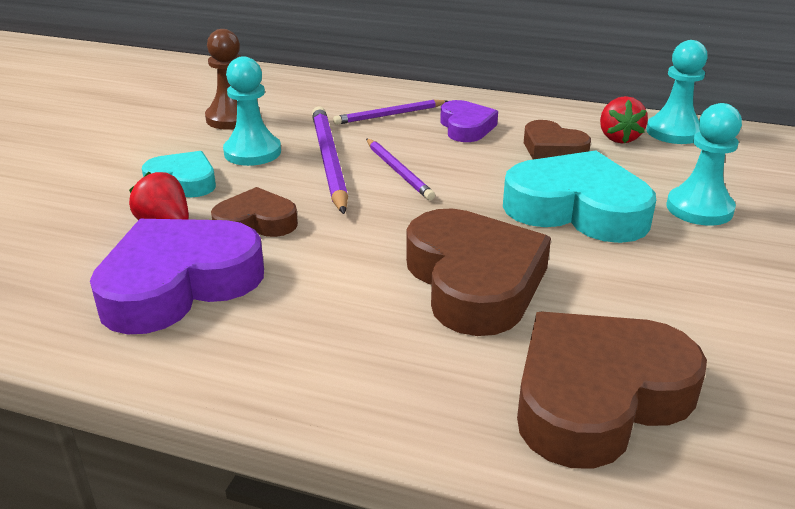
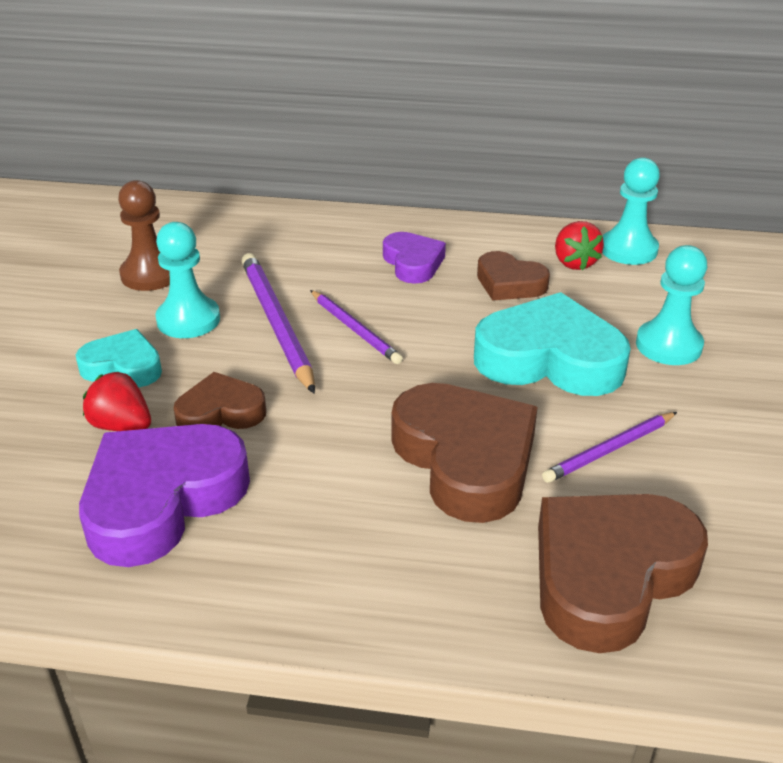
camera: 10 degrees left, 5 degrees up
(390, 115) = (326, 254): purple pencil -> purple pencil (609, 450)

